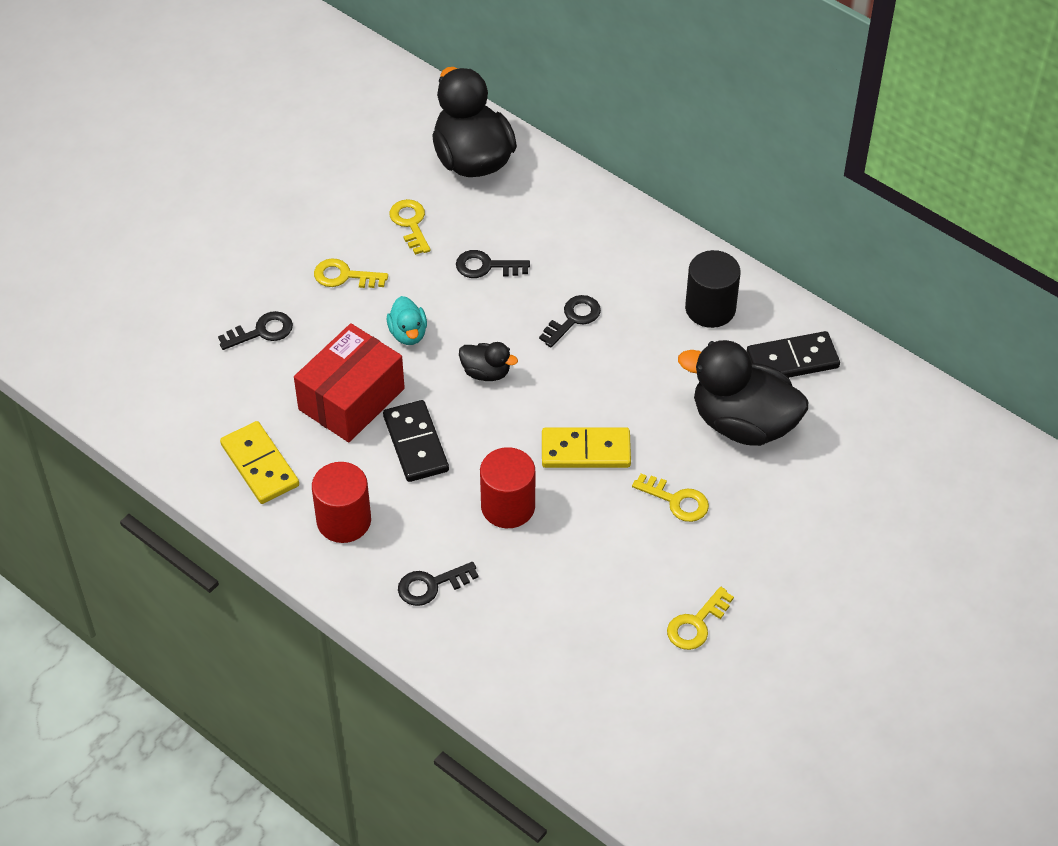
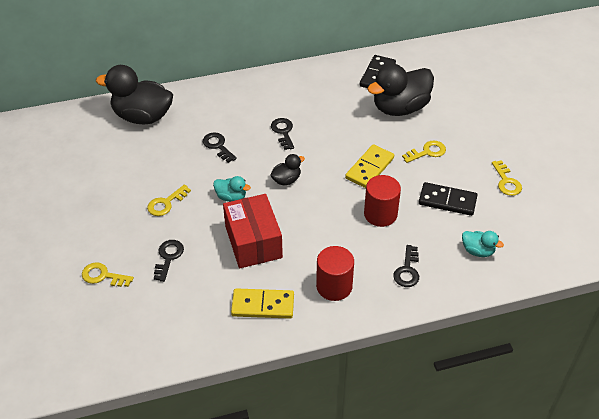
camera: 55 degrees left, 5 degrees down
(410, 223) = (159, 160): yellow key -> yellow key (103, 276)
(415, 444) = (308, 230): black domino -> black domino (447, 201)
(486, 266) = (218, 146): black key -> black key turned 105 degrees clockwise
(529, 649) = (477, 251): none -> turquoise duck
(710, 309) = (322, 85): black cylinder -> none

